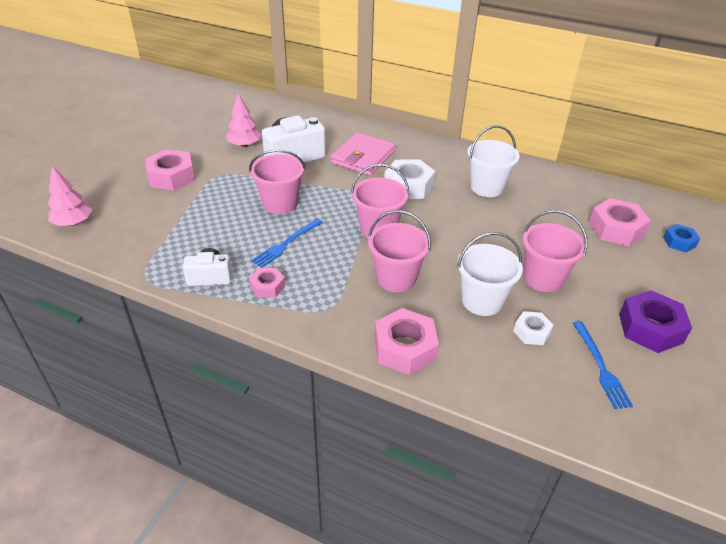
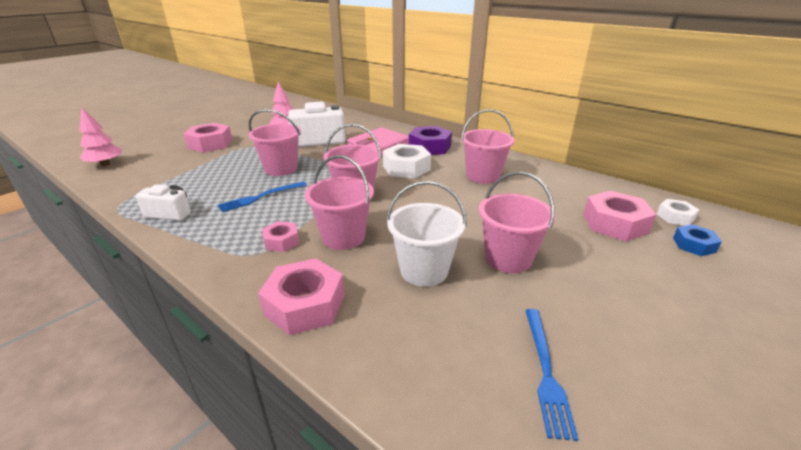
camera: 15 degrees right, 10 degrees down
(267, 286) = (213, 227): pink nut -> pink nut (281, 241)
(486, 187) = (483, 176): white bucket -> pink bucket
(532, 332) = (468, 312): white nut -> white nut (675, 217)
(650, 328) = (633, 334): purple nut -> purple nut (430, 147)

